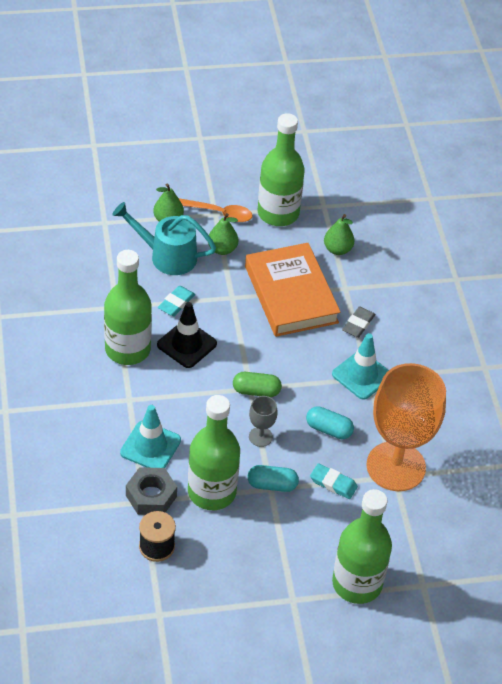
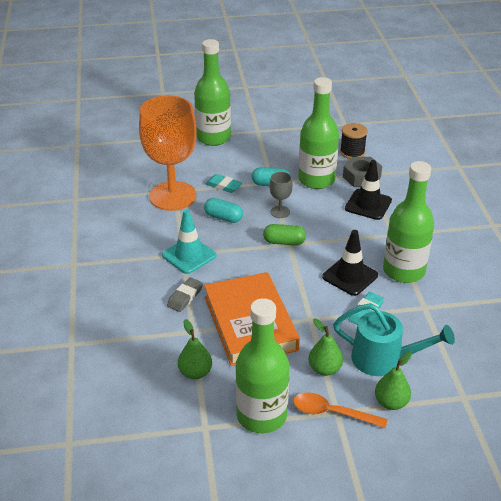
camera: 175 degrees left, 10 degrees down
(150, 446) = (368, 204): turquoise traffic cone -> black traffic cone

